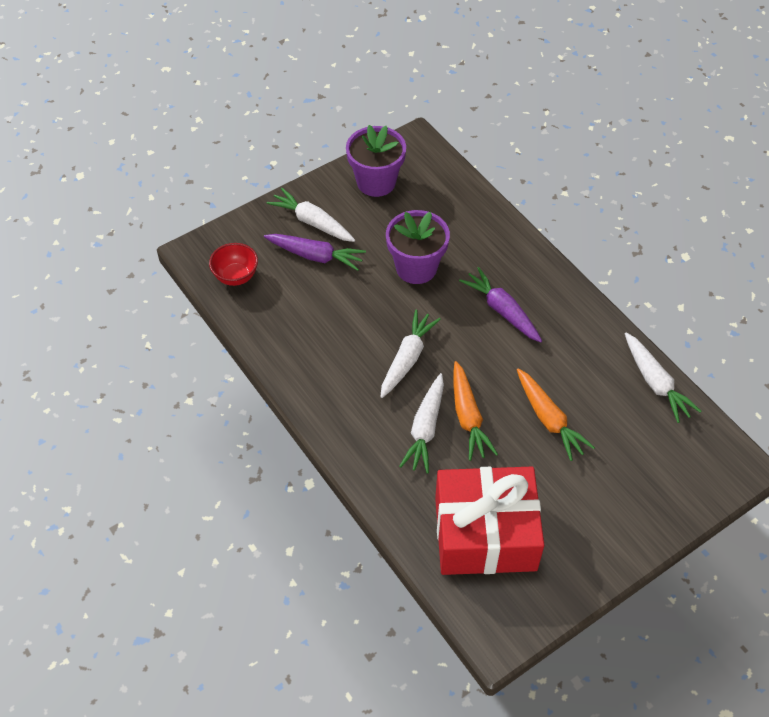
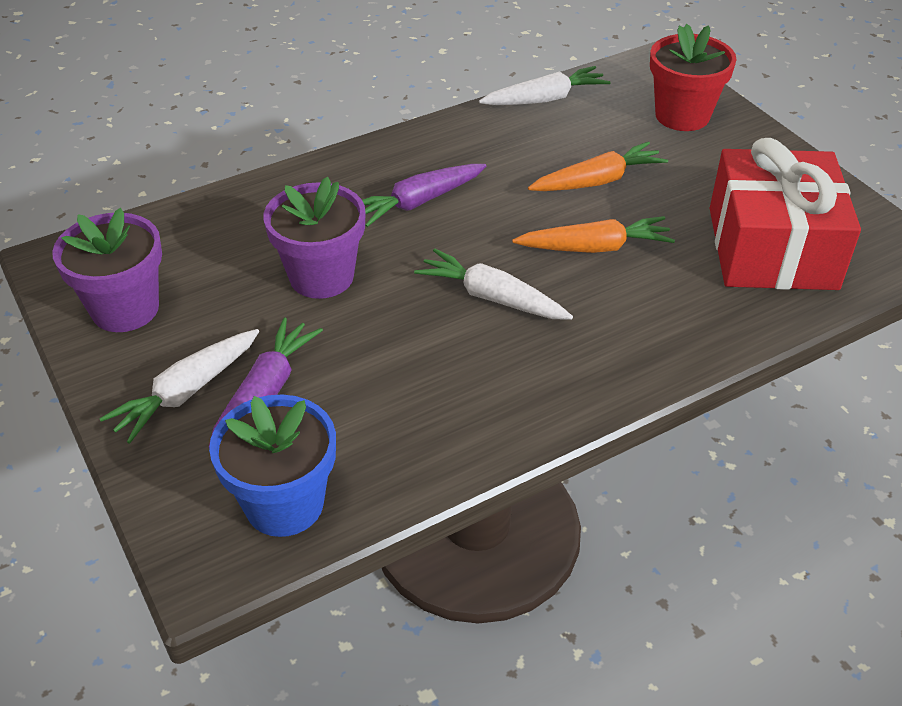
camera: 85 degrees left, 10 degrees down
(236, 276) = (284, 504): red bowl -> blue flower pot
(425, 429) = (615, 288): white carrot -> none
(656, 482) = (682, 115): none -> red flower pot

